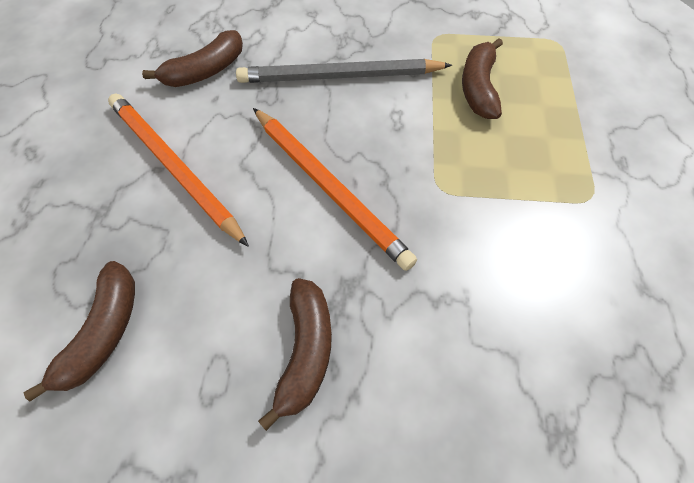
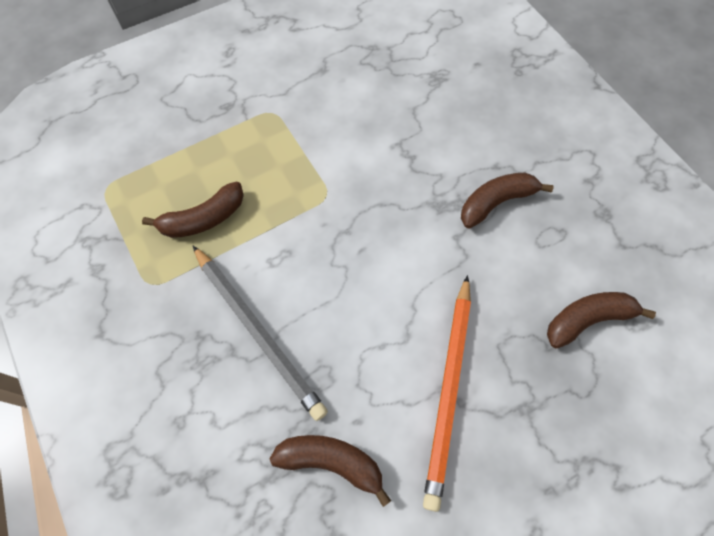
camera: 125 degrees left, 5 degrees up
(329, 188) = (379, 263): orange pencil -> none

